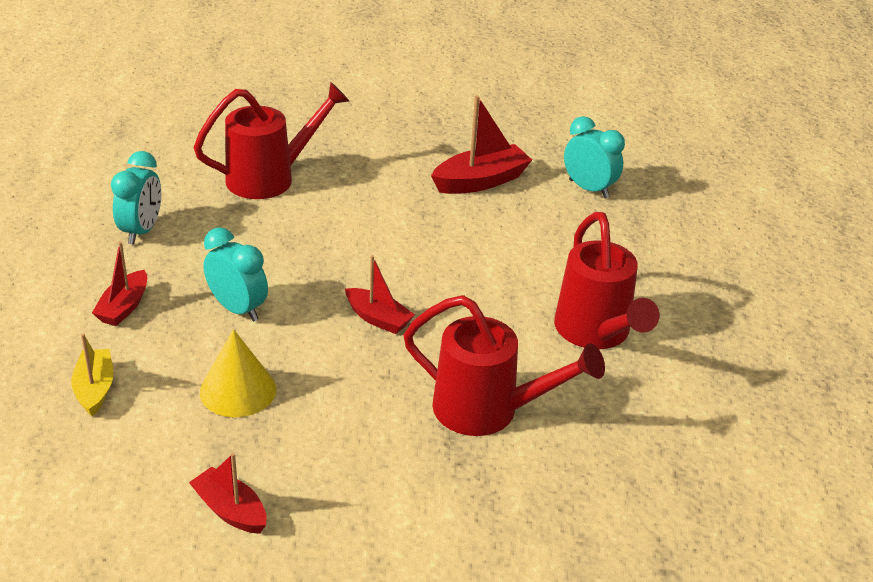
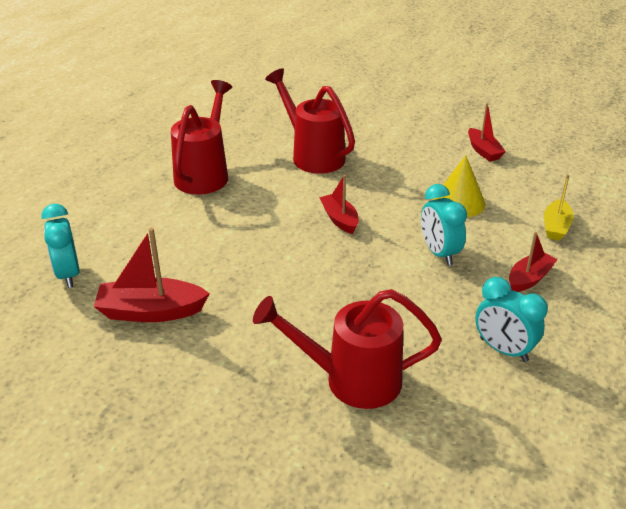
camera: 150 degrees left, 0 degrees up
(141, 231) = (503, 350): turquoise clock -> turquoise clock turned 90 degrees counterclockwise

